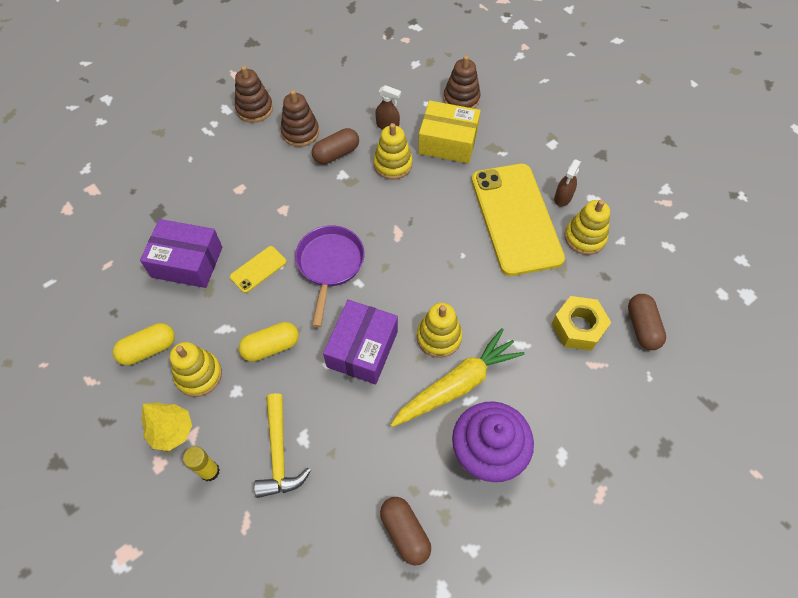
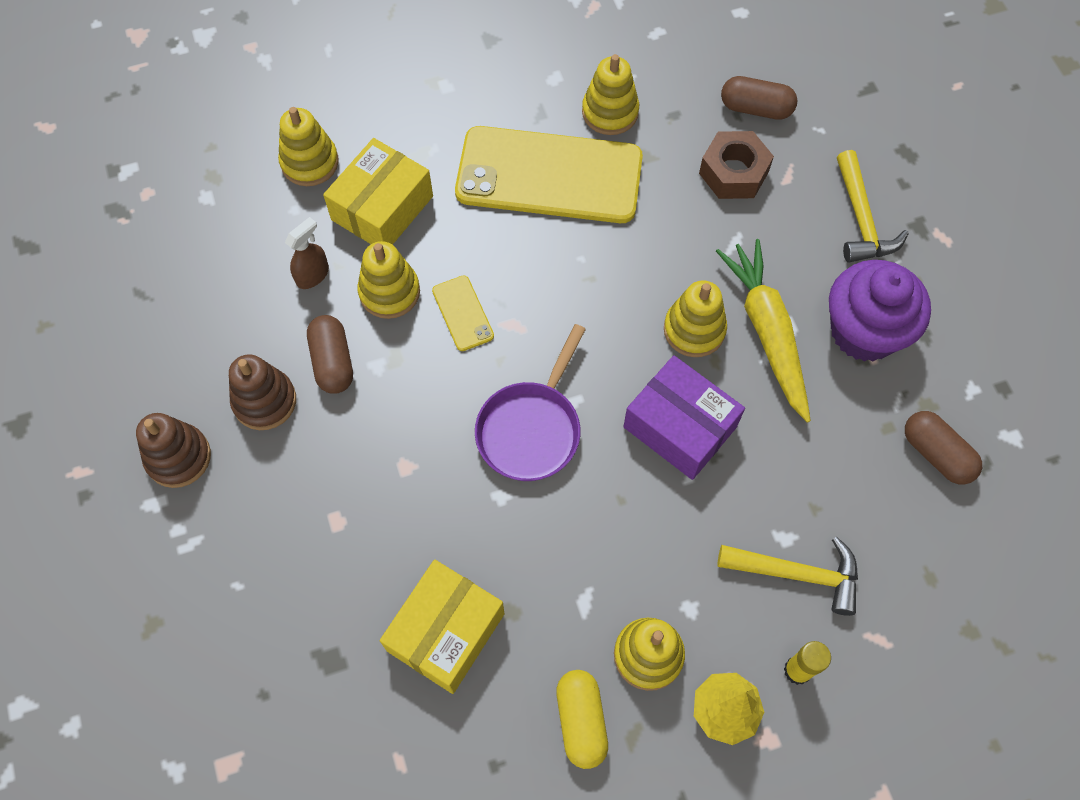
camera: 70 degrees left, 5 degrees up
(187, 262) = (445, 632): purple box -> yellow box
(258, 269) = (500, 530): yellow phone -> yellow phone (462, 313)
(271, 347) = (637, 544): yellow capsule -> none
(330, 265) = (531, 429): purple pan -> purple pan turned 90 degrees counterclockwise
(405, 532) = (936, 454): brown capsule -> brown capsule turned 60 degrees clockwise
(461, 99) = (309, 162): brown stacking toy -> yellow stacking toy
(562, 198) = (539, 110): brown spray bottle -> none
(578, 327) = (733, 172): yellow nut -> brown nut
(584, 427) = (861, 219): none -> yellow hammer

